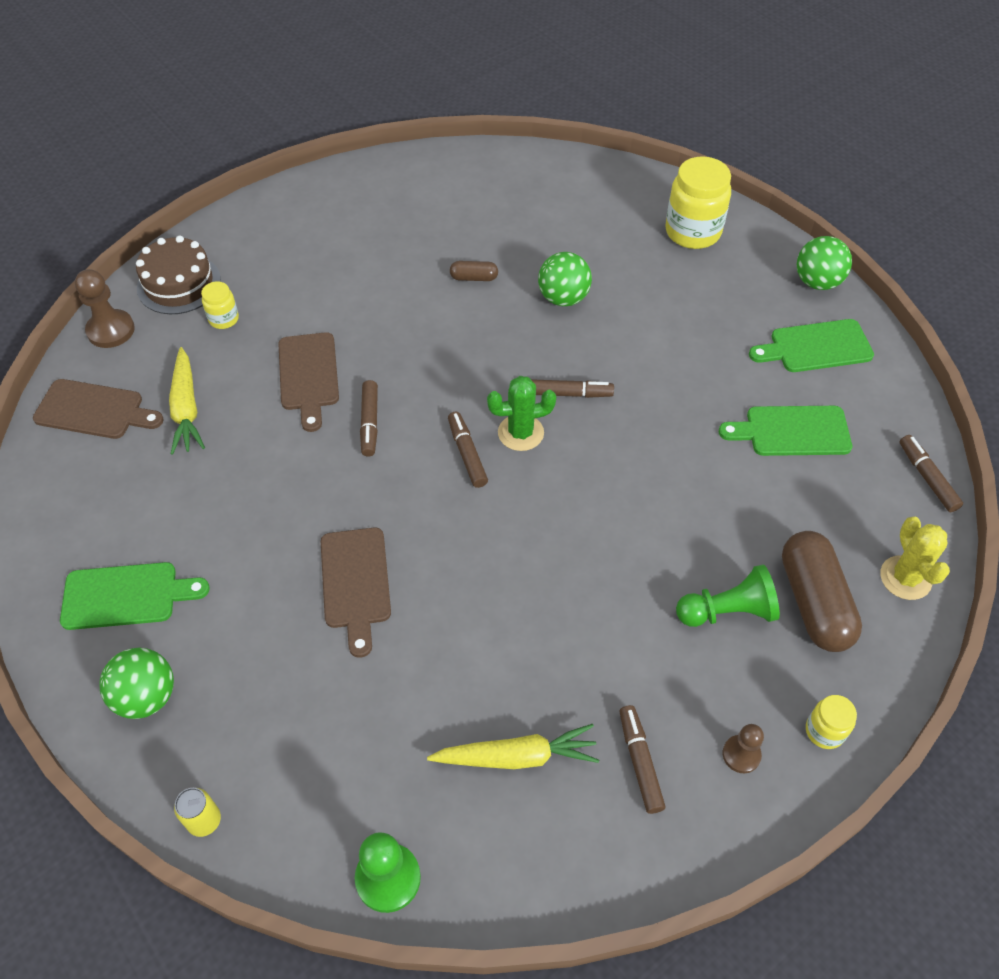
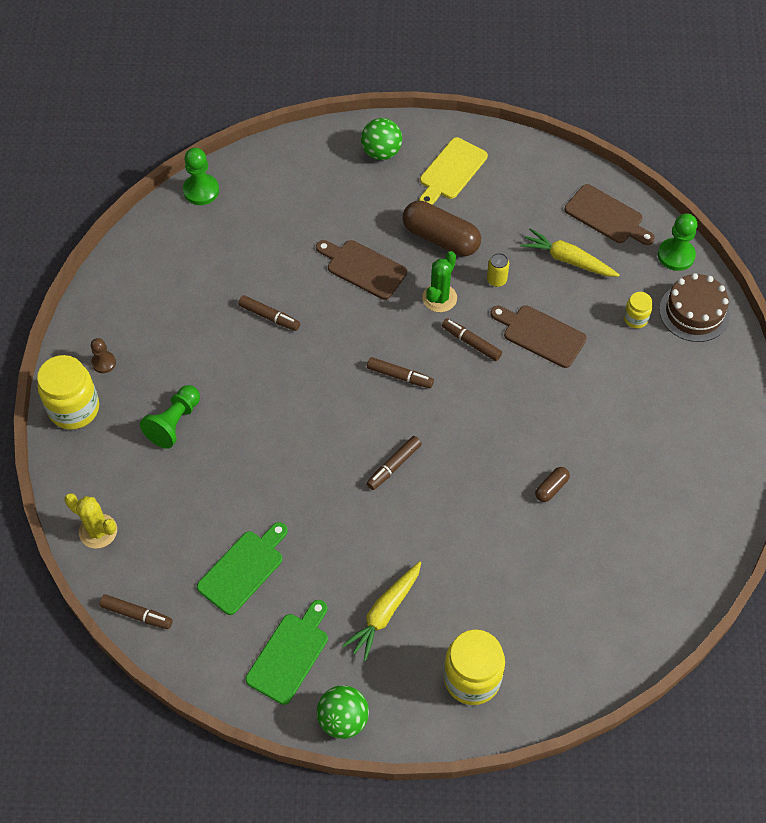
camera: 130 degrees right, 5 degrees up
(94, 410) = (607, 216): brown cutting board -> brown cutting board turned 105 degrees counterclockwise
(111, 330) = (676, 255): brown pawn -> green pawn
(126, 596) = (451, 171): green cutting board -> yellow cutting board
(204, 820) = (295, 143): yellow can -> yellow can (496, 280)
(516, 756) = (201, 272): yellow carrot -> yellow carrot (385, 613)
(520, 433) = (389, 415): green cactus -> green cactus (439, 298)
(563, 298) = (481, 529): green ball -> none
(640, 762) = (146, 318): brown marker -> brown marker (269, 317)
(814, 602) = (135, 470): brown capsule -> brown capsule (441, 238)
(824, 731) = (74, 408): yellow jar -> yellow jar, size x1.98

